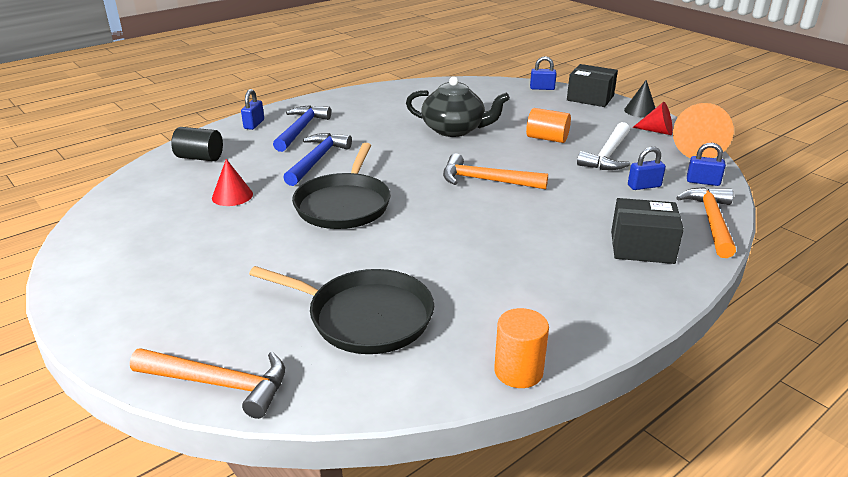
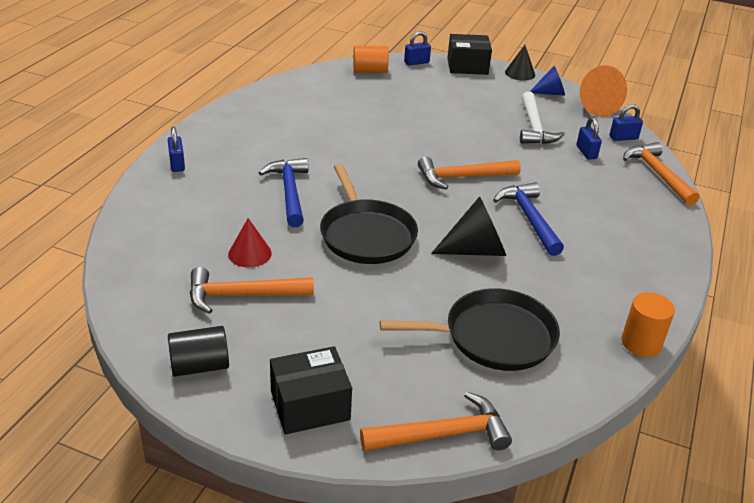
camera: 30 degrees left, 5 degrees up
(190, 223) = (243, 295): none -> orange hammer
(200, 158) = (164, 218): black cylinder -> black cylinder (200, 366)
(300, 130) = (234, 160): blue hammer -> blue hammer (529, 219)
(432, 241) = (476, 250): none -> black cone
(454, 130) = (383, 127): black teapot -> none
(547, 138) = (471, 120): orange cylinder -> orange cylinder (370, 71)
(642, 247) = (631, 211): black box -> black box (310, 405)
(644, 186) = (586, 152): blue padlock -> blue padlock turned 60 degrees counterclockwise
(657, 131) = (550, 93): red cone -> blue cone

